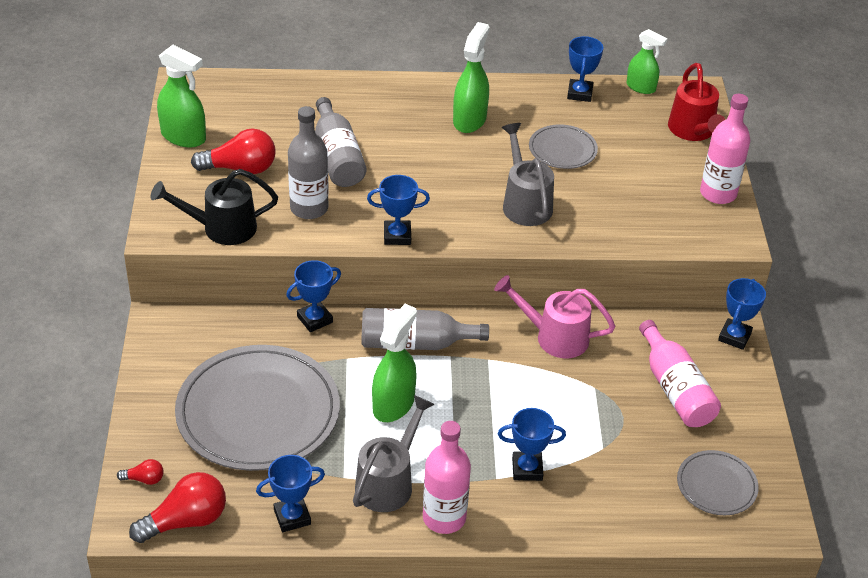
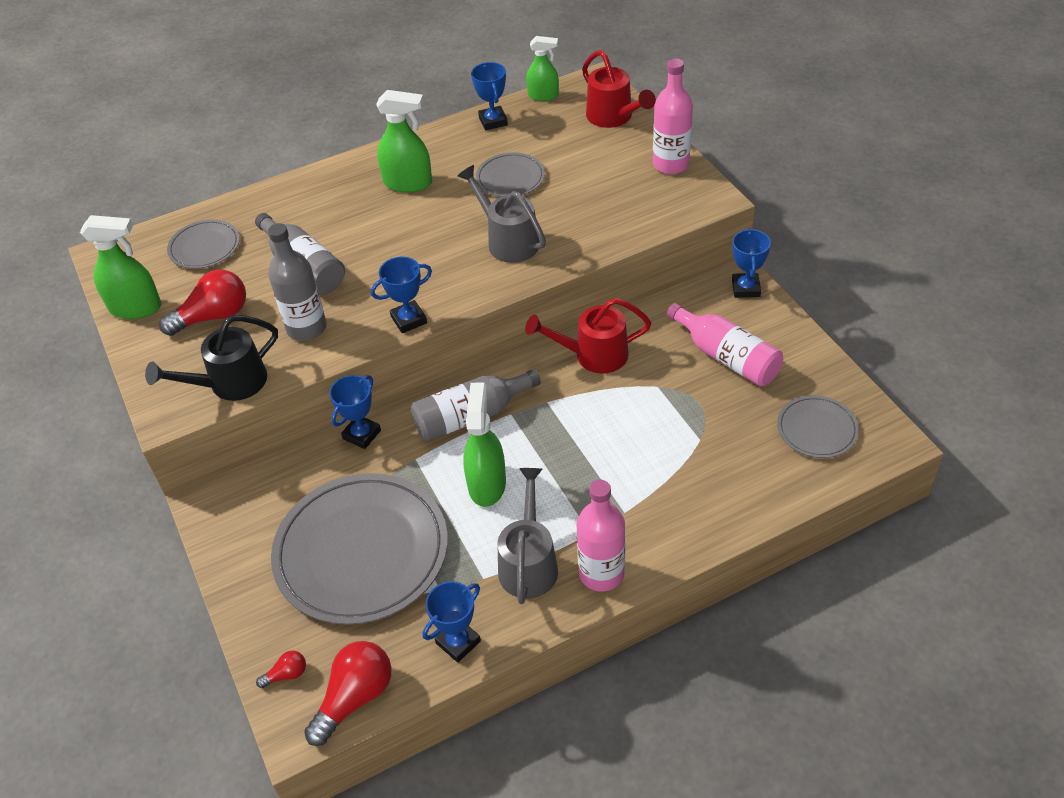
camera: 20 degrees left, 5 degrees up
(266, 108) = (204, 247): none -> grey plate
(469, 120) = (408, 183): green spray bottle -> green spray bottle turned 105 degrees clockwise
(527, 469) = (646, 490): blue trophy -> none
(554, 337) = (592, 355): pink watering can -> red watering can

